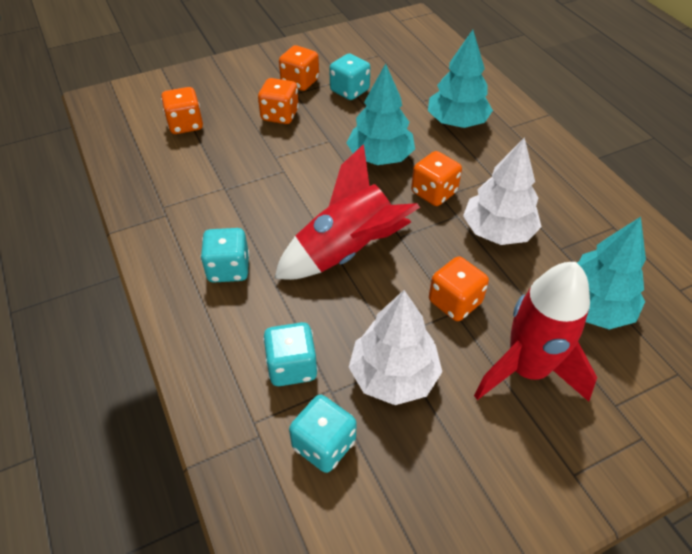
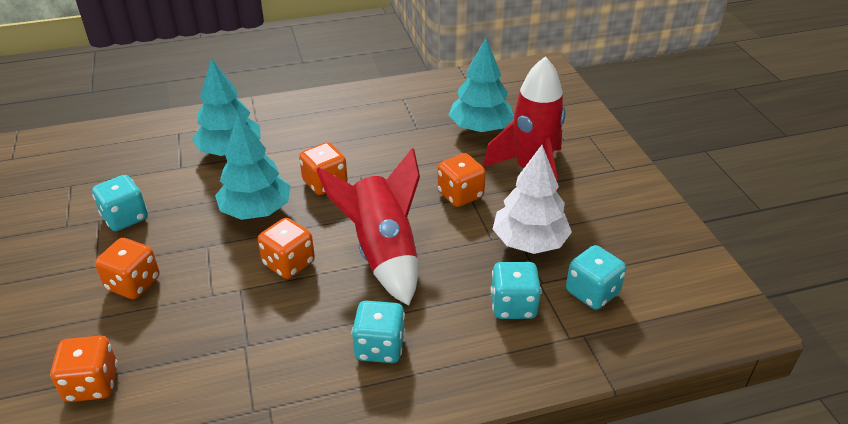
camera: 80 degrees left, 10 degrees down
(300, 82) = (76, 258): orange dice -> orange dice (289, 263)
(497, 231) = (388, 156): white tree -> none

